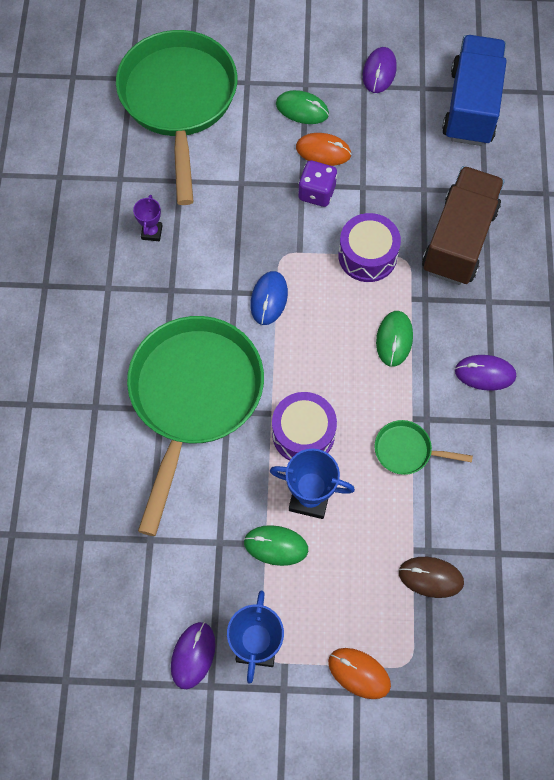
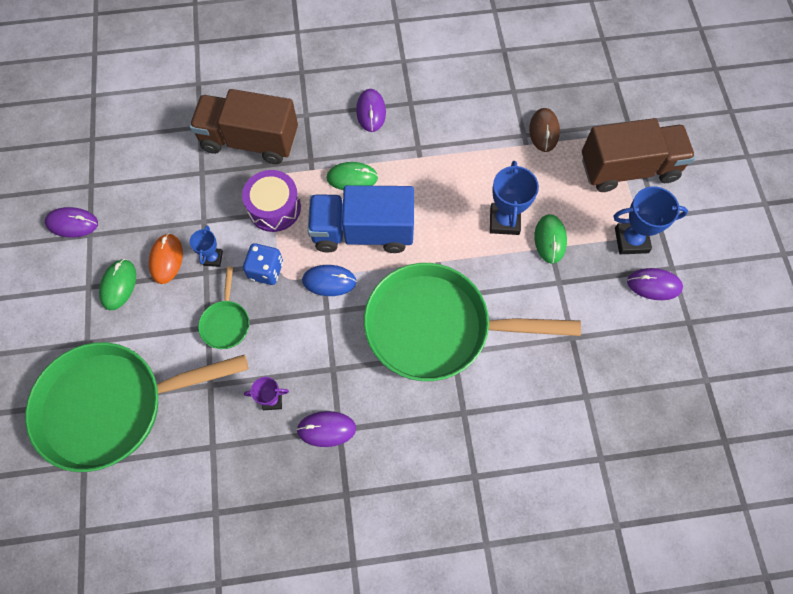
camera: 100 degrees left, 0 degrees up
(111, 276) = (326, 429): none -> purple mouse
(293, 240) = (266, 270): none -> blue dice
(303, 433) = (450, 234): purple drum -> none
(316, 192) = (213, 258): purple dice -> blue trophy
(359, 673) = (628, 169): orange mouse -> brown truck
(407, 450) = (448, 158): green pan -> green pan (226, 323)
(471, 106) = (110, 145): blue truck -> blue truck (363, 232)

